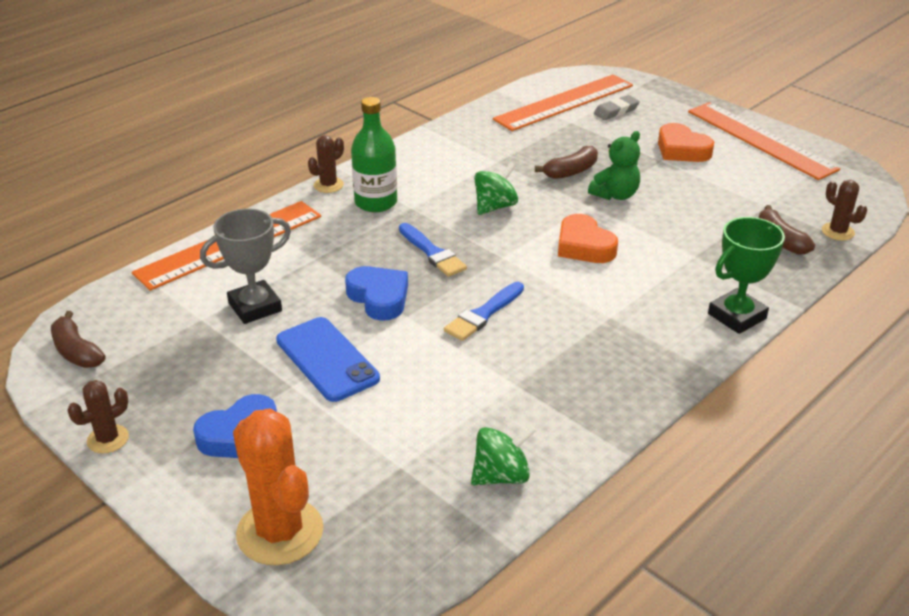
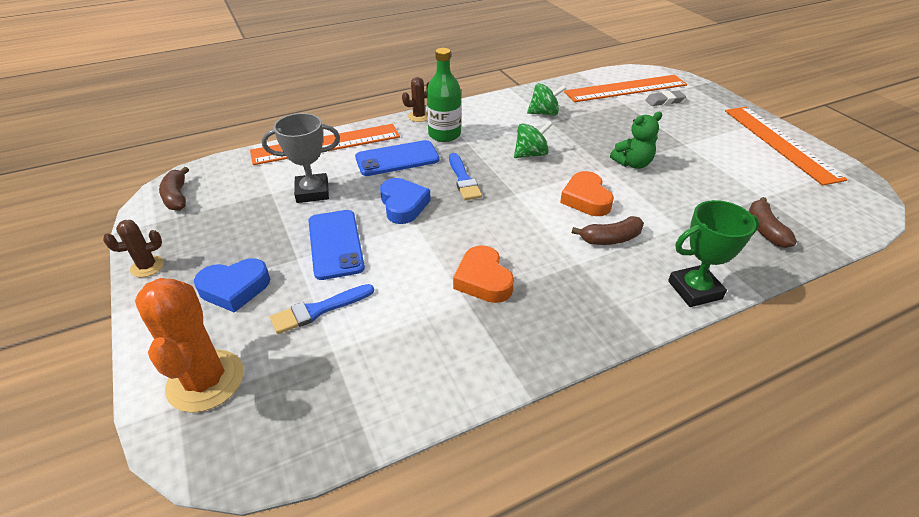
camera: 20 degrees right, 5 degrees up
(335, 244) = (397, 159): none -> blue phone
(483, 314) = (474, 236): blue brush -> blue brush (319, 310)
(501, 475) = (408, 384): green spinning top -> green spinning top (544, 113)
(571, 171) = (605, 139): brown banana -> brown banana (610, 239)
(682, 150) = (706, 139): orange heart -> orange heart (483, 280)
(837, 232) = (825, 234): brown cactus -> none

